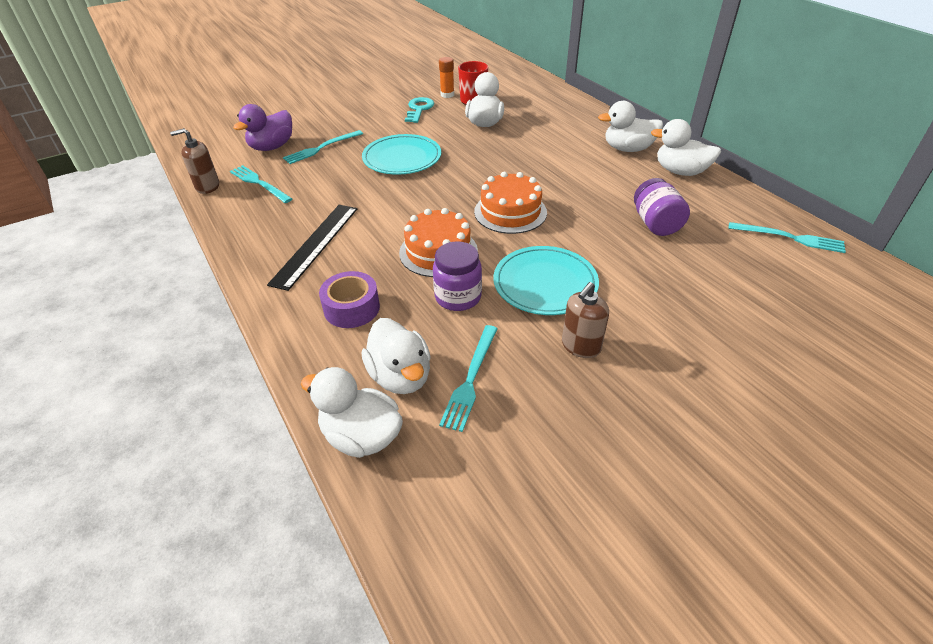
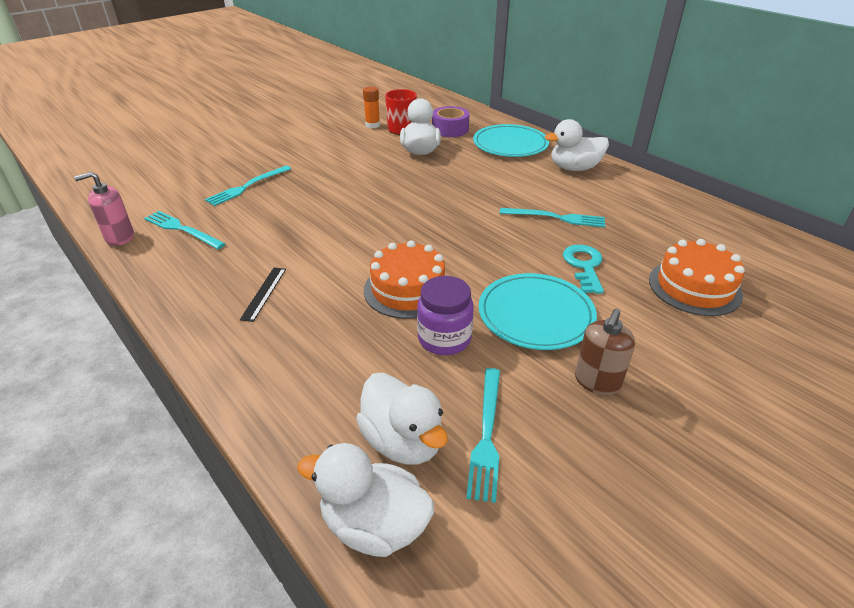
camera: 10 degrees left, 5 degrees down
(207, 187) = (119, 237): brown soap dispenser -> pink soap dispenser
(272, 147) = (189, 189): purple duck -> none
(316, 244) = (264, 293): black ruler -> black ruler, size x0.53
(352, 308) = (324, 364): purple tape -> purple tape (450, 129)
(402, 158) = (340, 192): turquoise plate -> turquoise plate (510, 144)
(419, 109) = (346, 141): turquoise key -> turquoise key (584, 266)
(510, 212) = (474, 240): orange cake -> orange cake (694, 287)
(656, 224) = (629, 241): purple jar -> none
(680, 171) = (634, 187): white duck -> none
(789, 238) = (764, 245): turquoise fork -> turquoise fork (556, 218)

